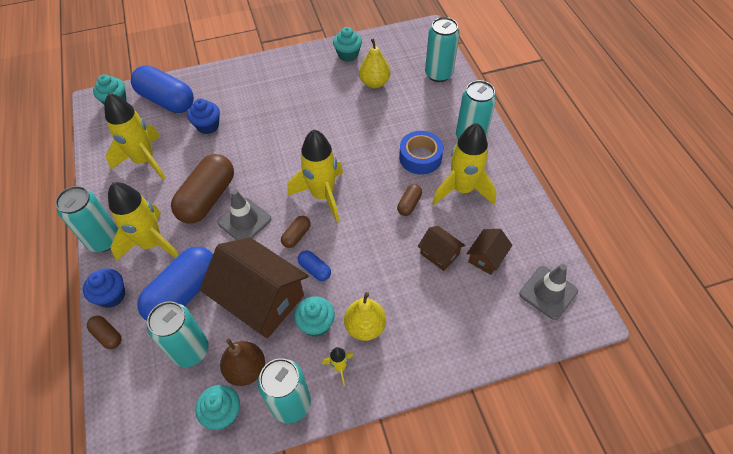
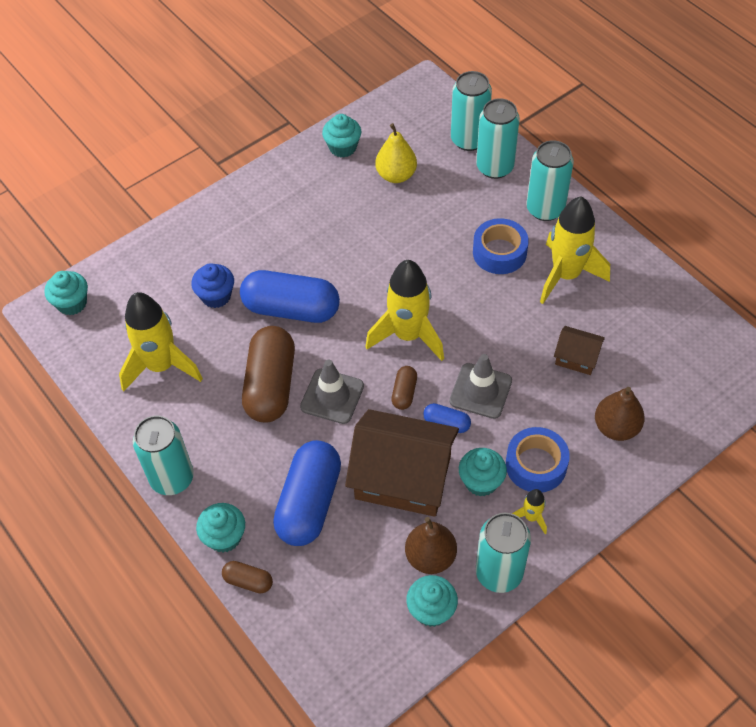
camera: 20 degrees left, 0 degrees up
(111, 296) = (224, 537): blue cupcake -> turquoise cupcake
(152, 243) = (235, 461): yellow rocket -> none
(166, 100) = (140, 280): blue capsule -> blue capsule (291, 309)
(190, 350) = (355, 561): turquoise can -> turquoise can (495, 167)
(365, 327) = (536, 465): yellow pear -> blue tape
(409, 204) = (515, 312): brown capsule -> none
(443, 320) = (616, 427): none -> brown pear
(486, 257) = (629, 344): brown house -> none
(548, 292) = (710, 359): grey traffic cone -> grey traffic cone (480, 391)

